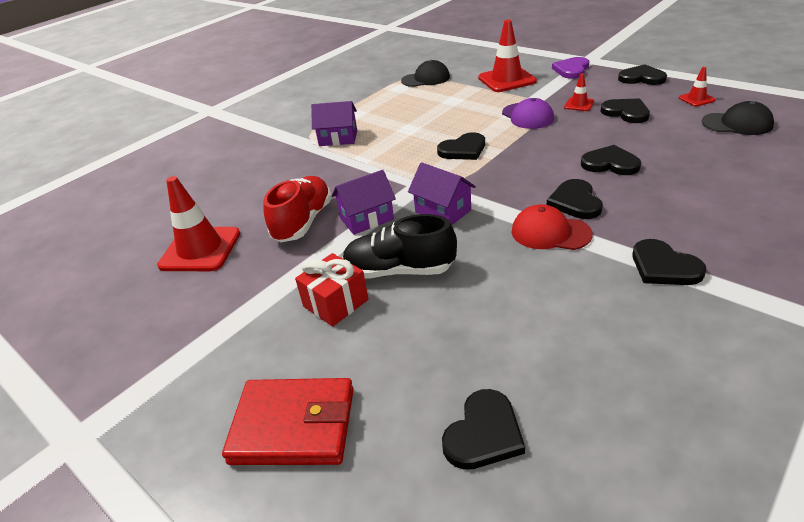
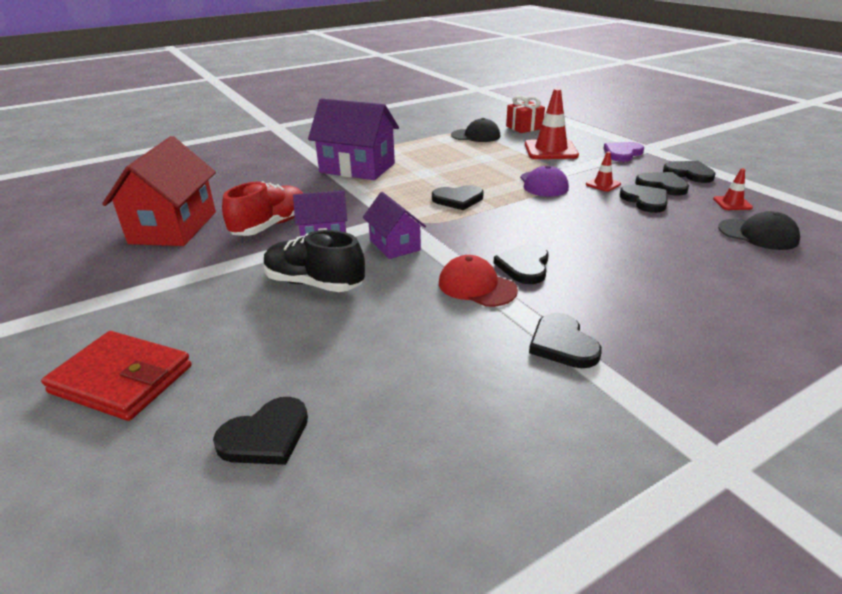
camera: 15 degrees right, 5 degrees down
(200, 249) = (174, 227): red traffic cone -> red house
(335, 303) = (239, 295): red gift -> red gift (524, 127)
(338, 138) = (357, 168): purple house -> purple house, size x1.78
(610, 164) = (589, 241): black heart -> black heart (662, 185)

